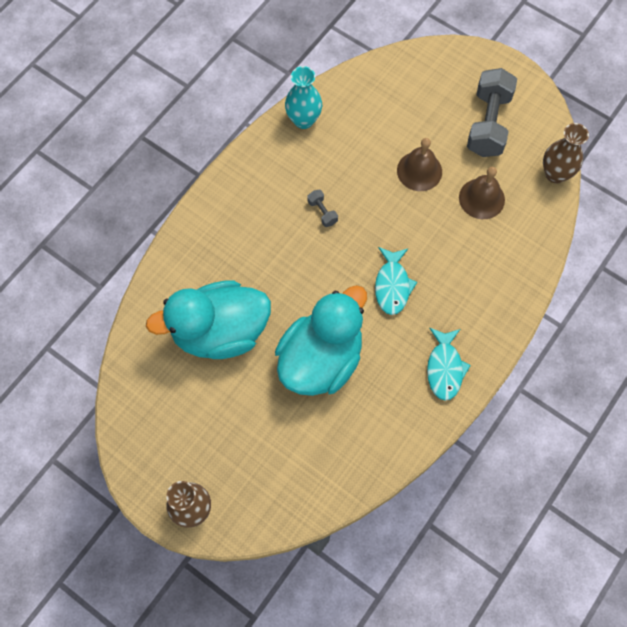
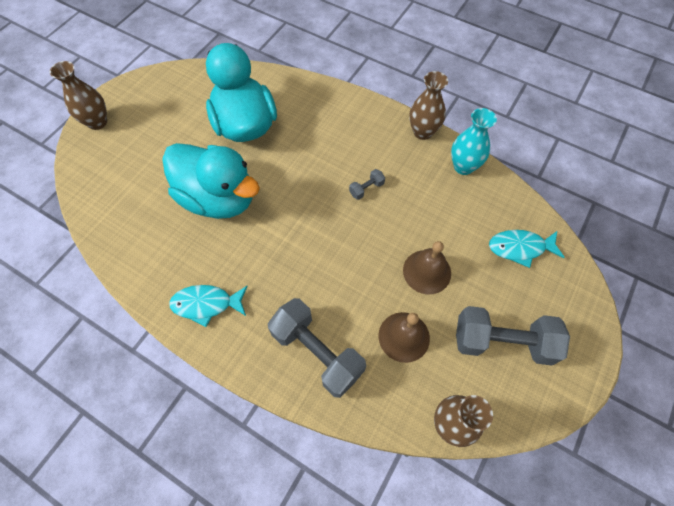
camera: 85 degrees right, 5 degrees down
(254, 150) = (423, 132): none -> brown vase
(392, 285) = (294, 252): turquoise fish -> turquoise fish (520, 248)
(495, 270) = (317, 352): none -> grey dumbbell

